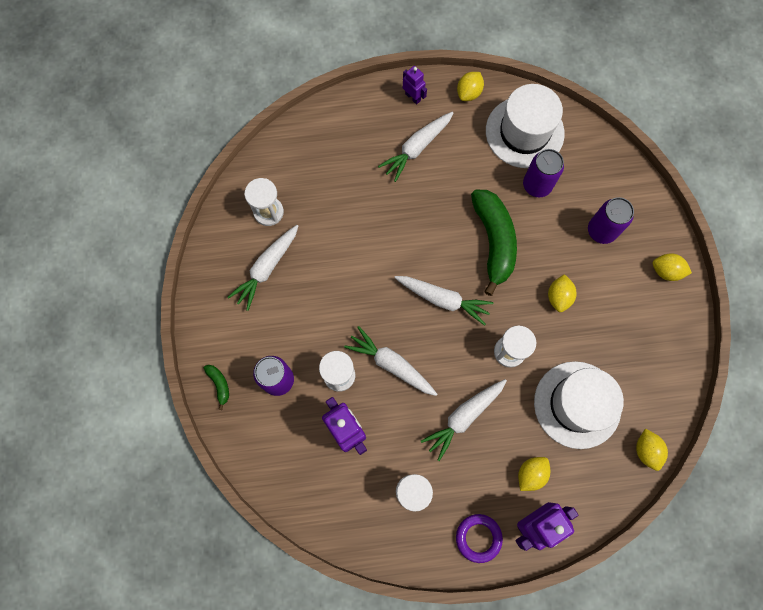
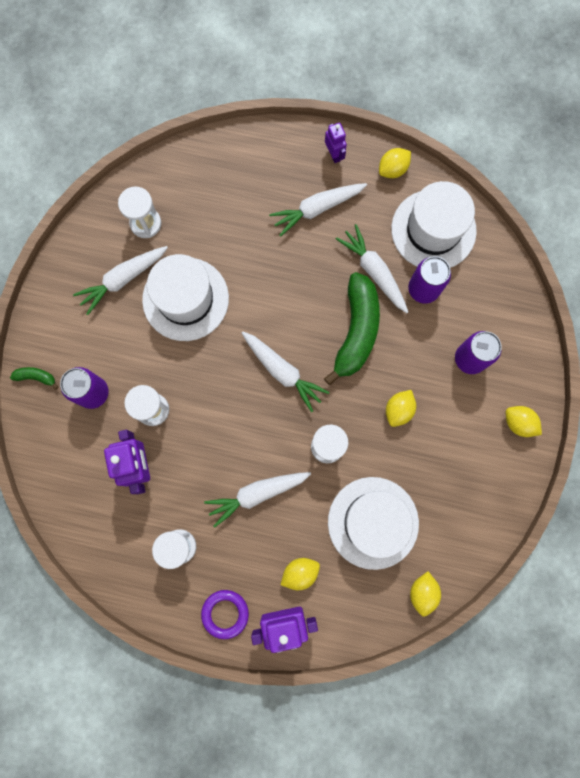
camera: 20 degrees right, 5 degrees up
(219, 384) = (36, 377): green banana -> green banana turned 75 degrees counterclockwise
(330, 266) = (185, 299): none -> white hat
(391, 364) = (207, 417): white carrot -> white carrot (374, 272)

